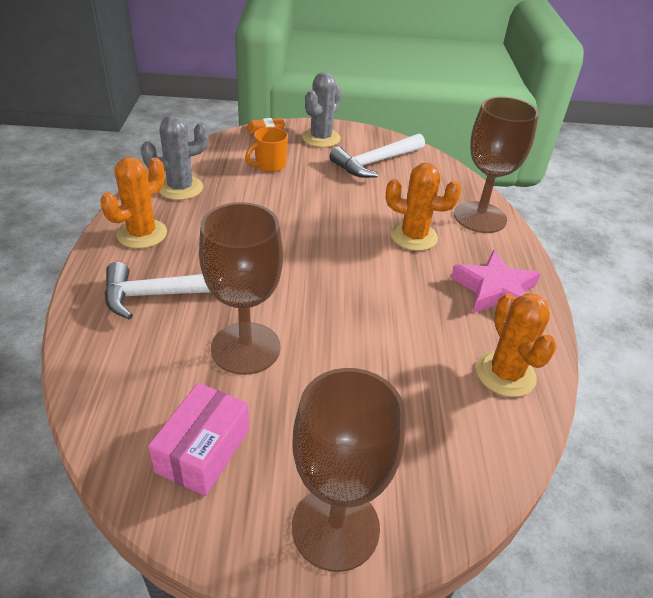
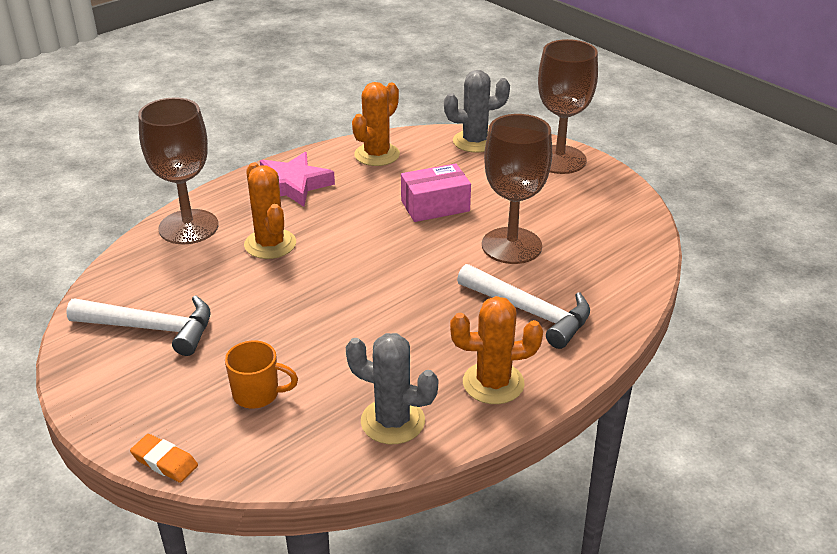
camera: 130 degrees left, 5 degrees down
(203, 451) = (595, 214): pink box -> pink box (435, 206)
(321, 138) = (135, 399): grey cactus -> grey cactus (475, 141)

